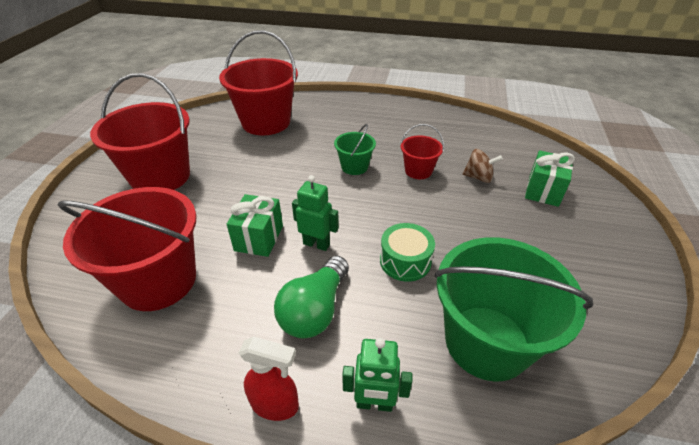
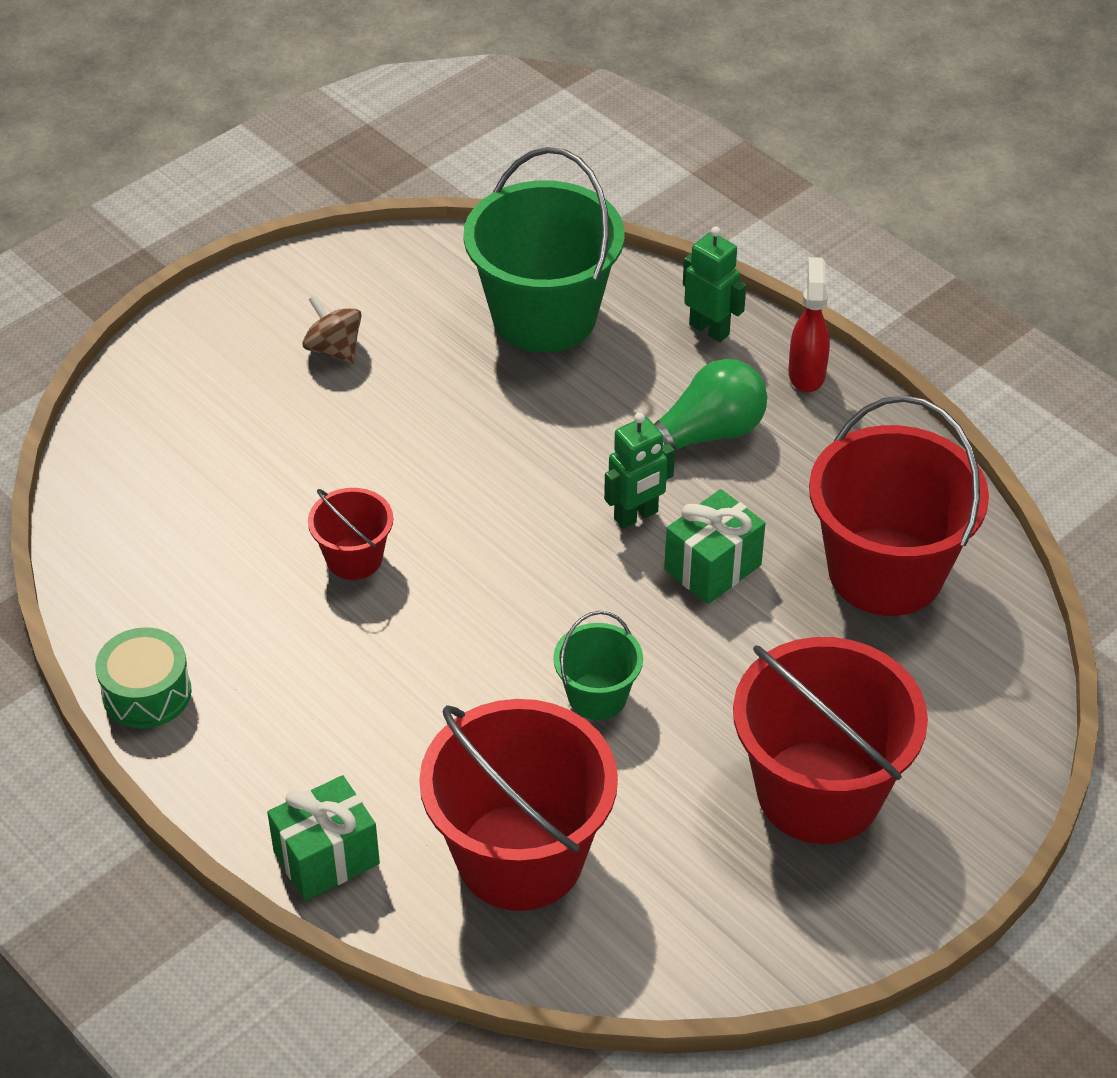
camera: 145 degrees left, 5 degrees up
(275, 405) = (806, 374): red spray bottle -> red spray bottle turned 45 degrees clockwise
(316, 244) = (636, 516): green robot -> green robot turned 90 degrees counterclockwise
(354, 167) = (451, 626): green bucket -> green bucket (597, 696)
(405, 261) = (539, 433): green drum -> green drum (147, 693)
(478, 177) = (275, 494): brown spinning top -> brown spinning top (334, 349)
(543, 191) = (216, 422): green gift -> green gift (326, 858)

